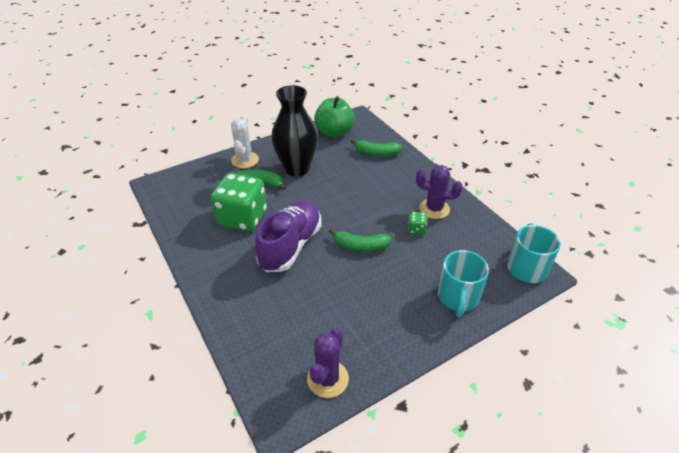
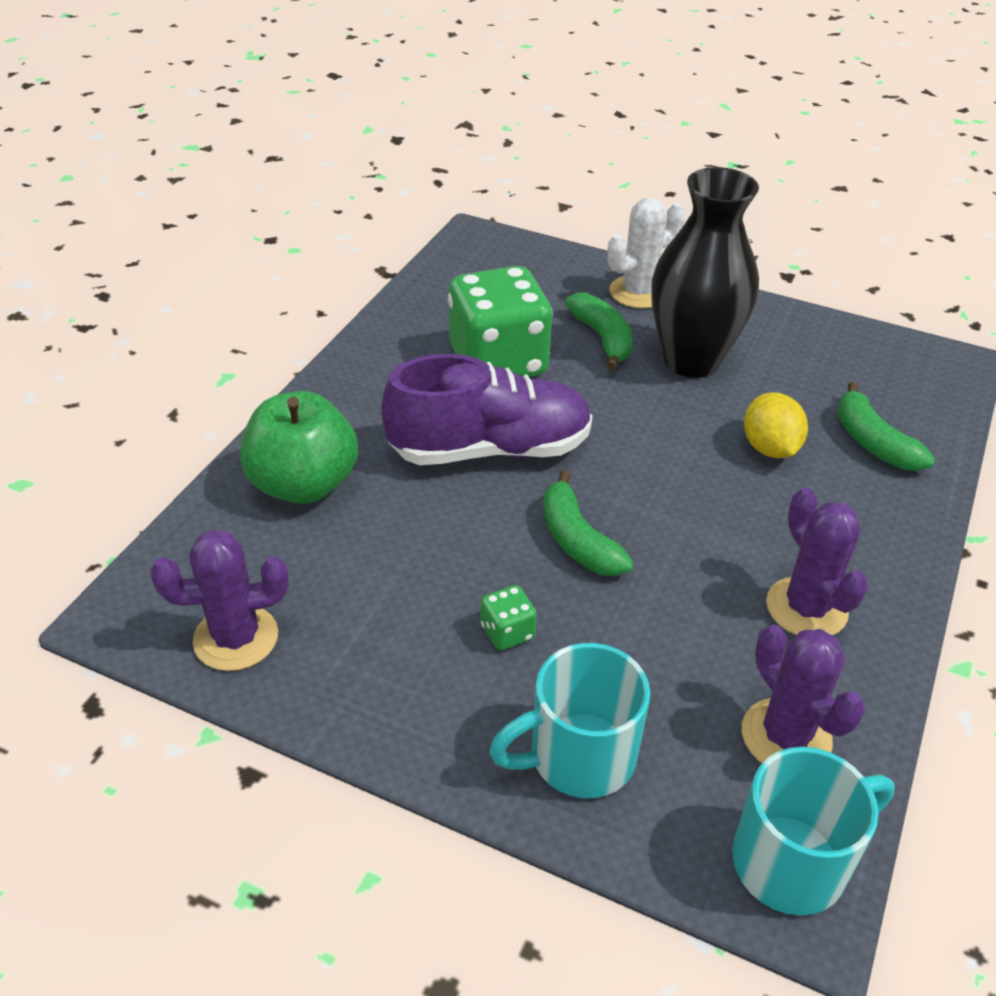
camera: 55 degrees right, 0 degrees up
(334, 132) = (857, 356): green apple -> green apple (304, 484)
(358, 176) = (769, 448): none -> yellow lemon
(416, 229) = (711, 604): green dice -> green dice (507, 632)
(481, 243) = (786, 736): none -> purple cactus

